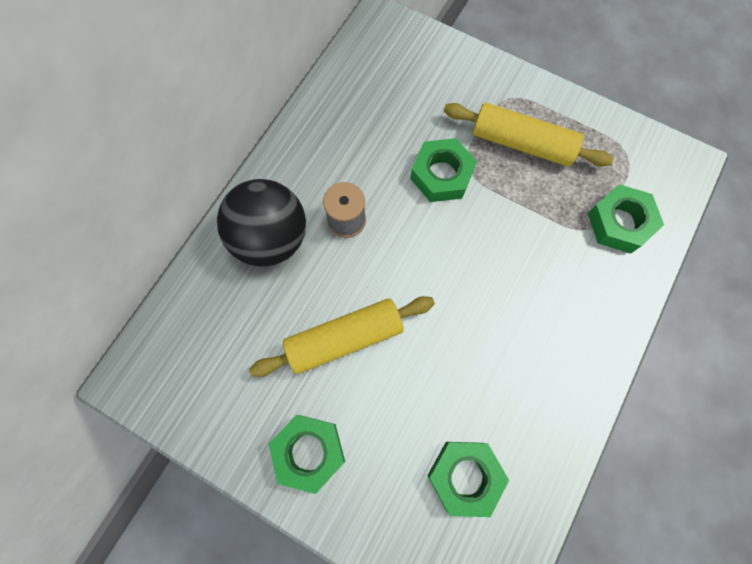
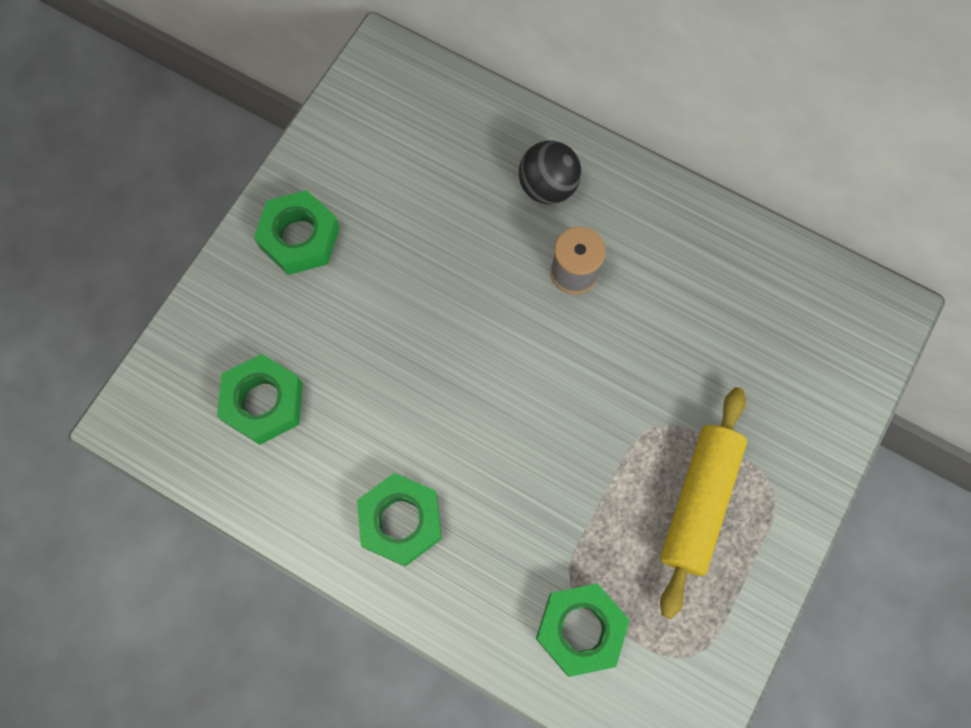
camera: 90 degrees right, 0 degrees up
(271, 239) = (547, 187): black ball -> black ball, size x0.63
(344, 339) = (423, 272): yellow rolling pin -> none
(441, 175) = (643, 390): green nut -> green nut (401, 521)

